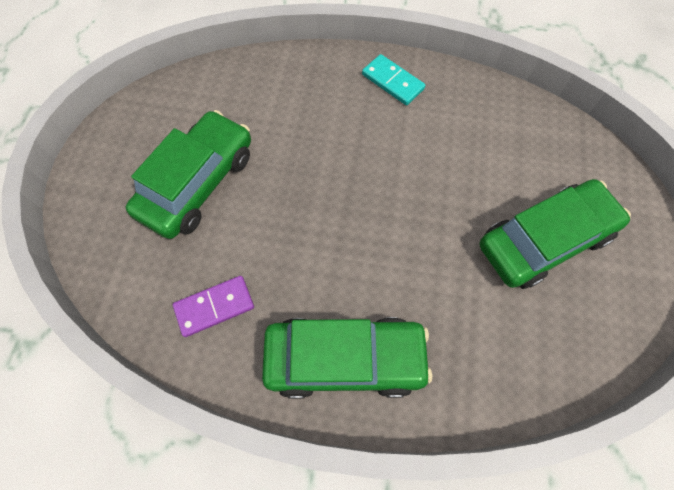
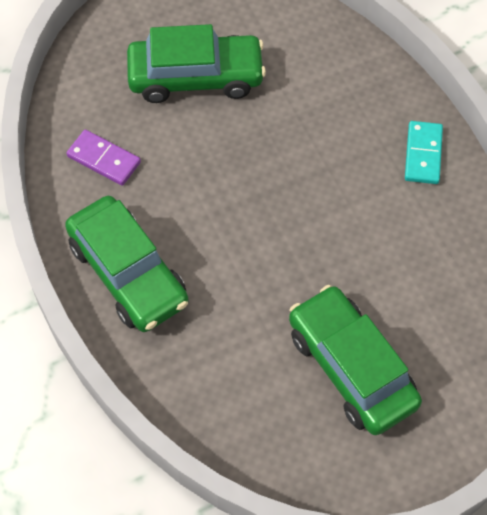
camera: 55 degrees right, 5 degrees down
(544, 240) = (351, 367): green car -> green car turned 150 degrees counterclockwise

